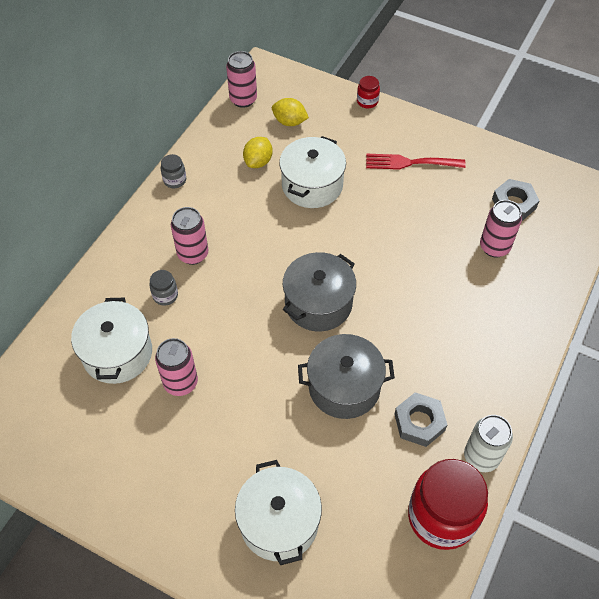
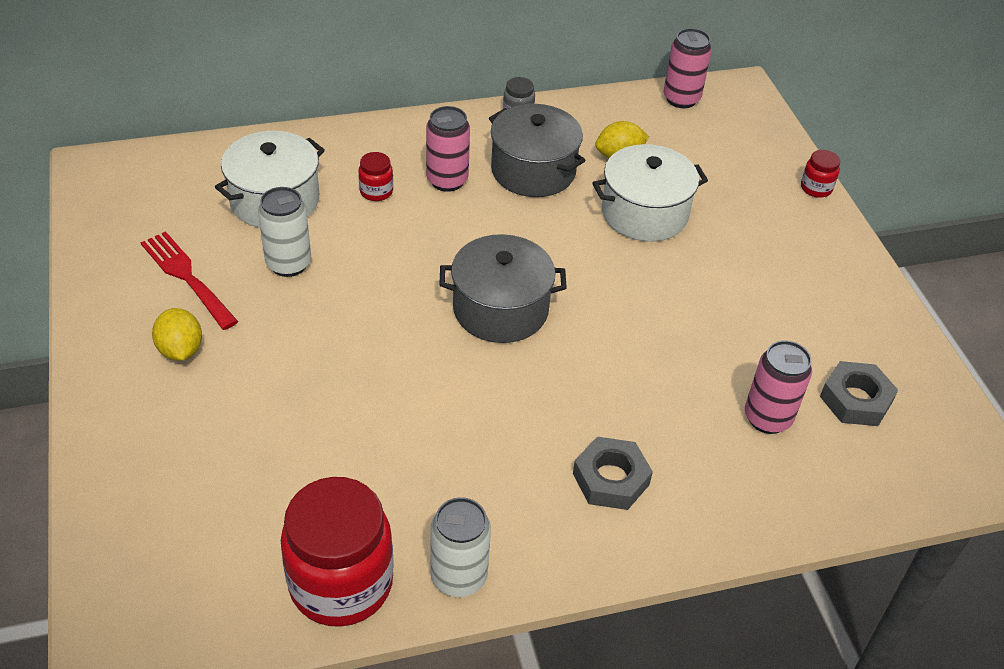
camera: 45 degrees right, 10 degrees down
(165, 295) = (376, 191): grey jar -> red jar
(180, 383) = (288, 264): pink can -> white can
(279, 522) = (201, 438): white pot -> none
(289, 122) = (702, 148): yellow lemon -> yellow lemon (180, 350)
(344, 387) = (419, 394): grey pot -> grey pot (533, 171)
(410, 163) = (783, 272): red fork -> red fork (186, 277)
(419, 422) = (444, 488): grey nut -> grey nut (610, 479)

